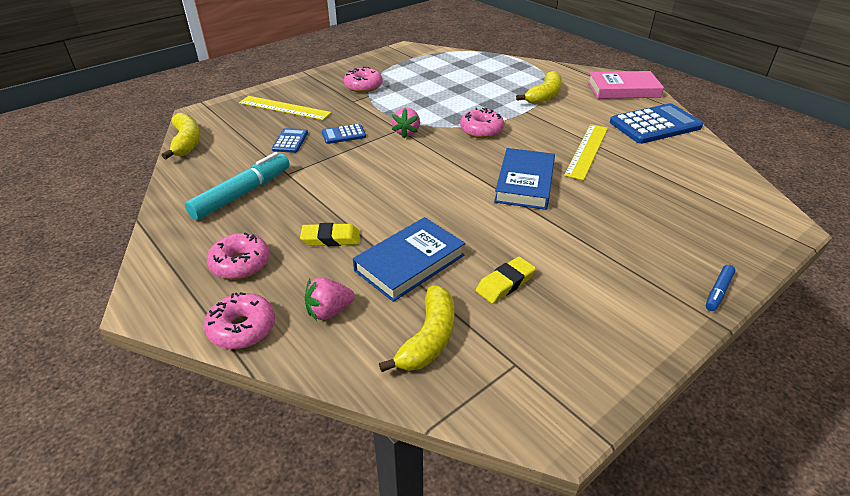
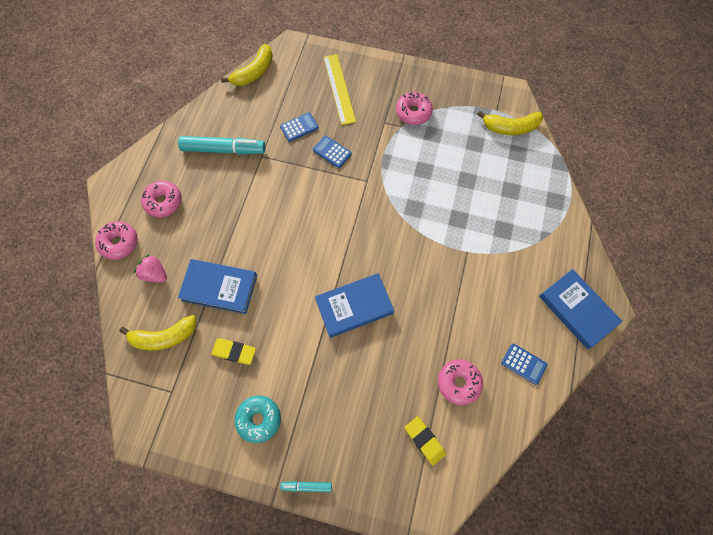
camera: 55 degrees right, 30 degrees up
(331, 239) = (214, 230): yellow eraser -> yellow eraser (424, 440)
(406, 132) = (366, 189): pink strawberry -> none
(481, 130) = (409, 236): pink donut -> pink donut (458, 382)
(544, 96) = (507, 251): yellow banana -> yellow banana (510, 127)
(587, 151) = (434, 328): yellow ruler -> none
(609, 297) = (259, 419): none -> turquoise donut
(623, 89) = (577, 310): pink book -> blue book
(655, 125) = (523, 364): blue calculator -> blue calculator, size x0.50
(718, 292) = (307, 486): blue marker -> turquoise marker

